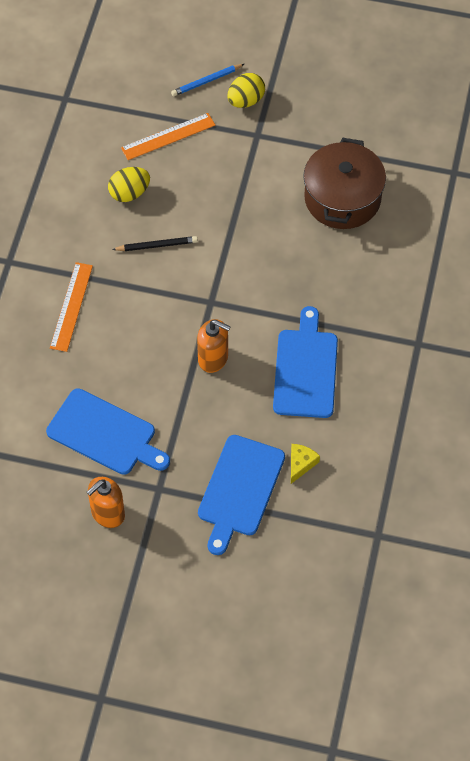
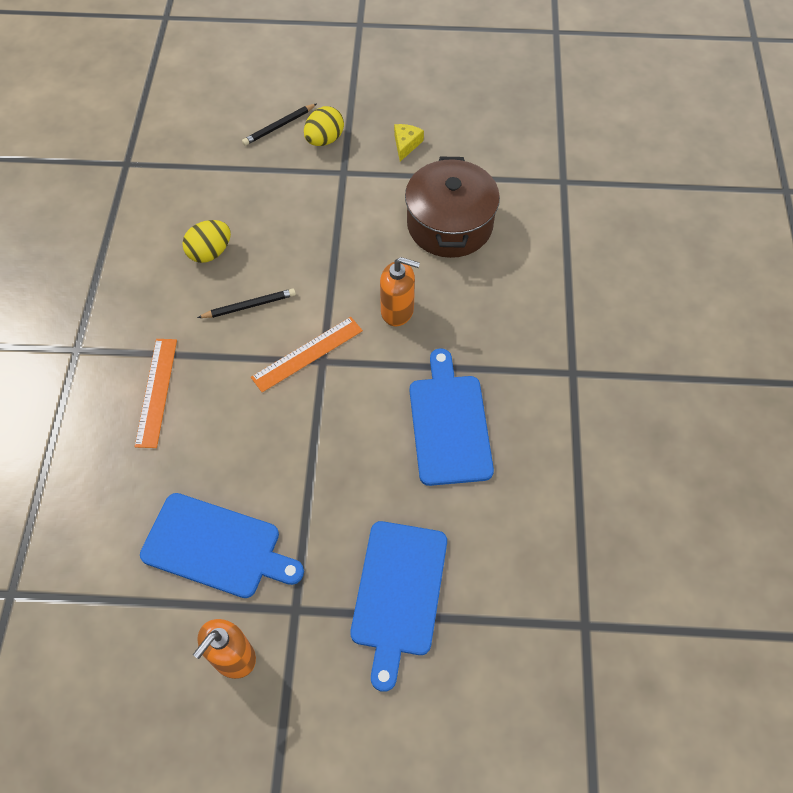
camera: 10 degrees left, 0 degrees up
(168, 136) = (245, 187): orange ruler -> orange ruler (307, 354)
(206, 81) = (278, 126): blue pencil -> black pencil
(213, 358) = (336, 428): orange soap dispenser -> orange soap dispenser (397, 311)
(301, 464) = (468, 545): yellow cheese -> yellow cheese (406, 144)

